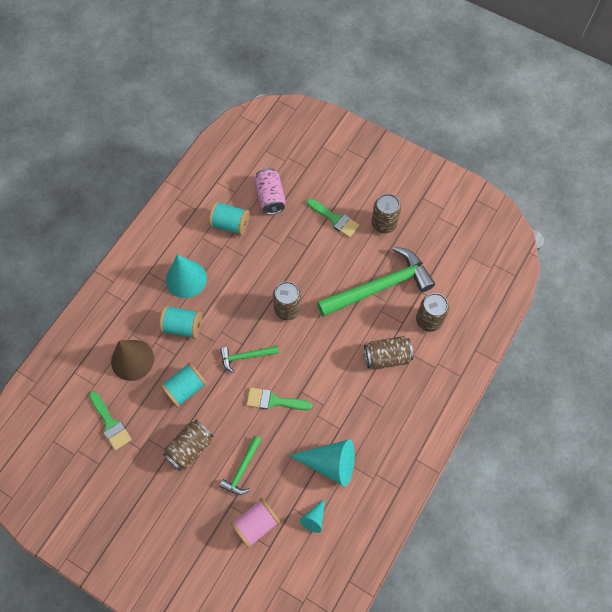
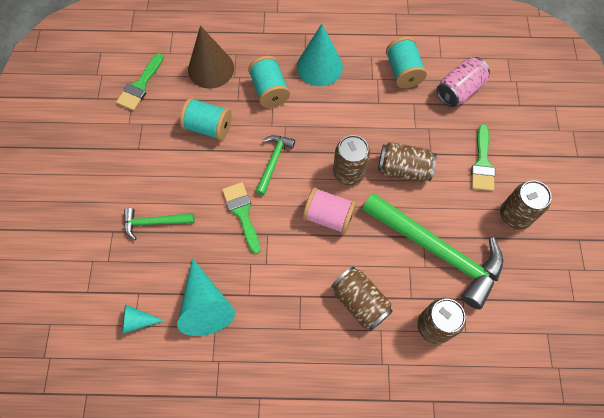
camera: 60 degrees right, 0 degrees up
(190, 448) = (151, 164): brown can -> brown can (403, 169)
(246, 356) = (273, 162): green hammer -> green hammer turned 60 degrees clockwise
(256, 524) = (104, 266): pink spool -> pink spool (328, 216)

